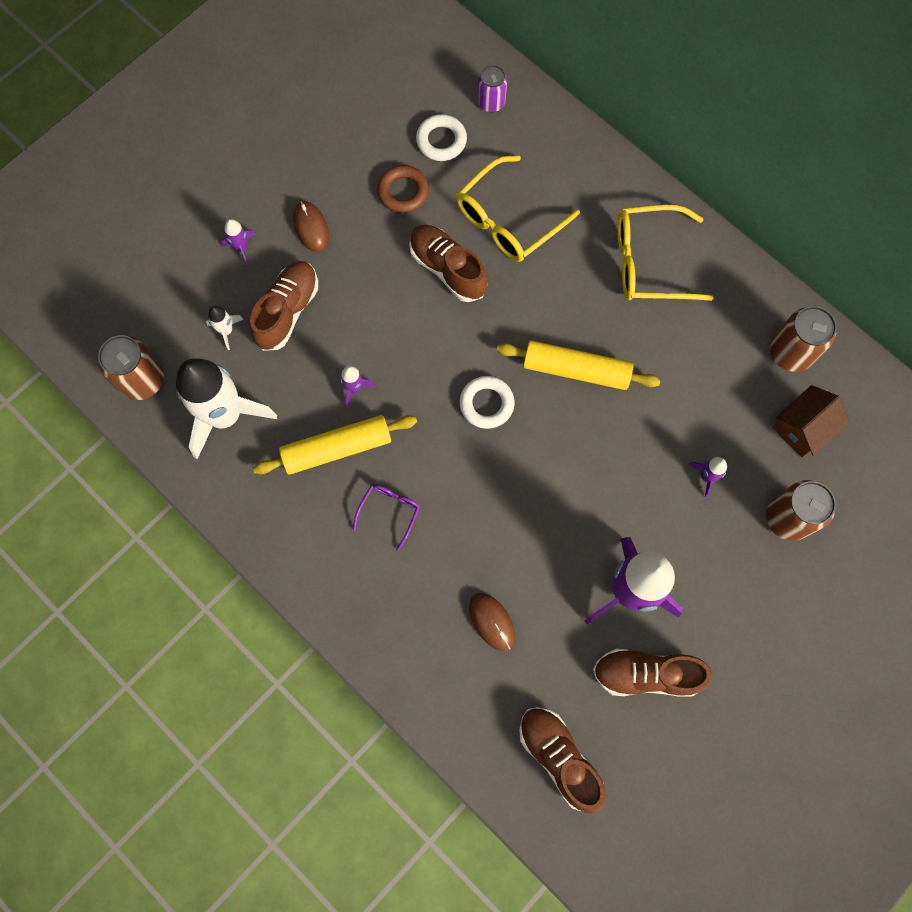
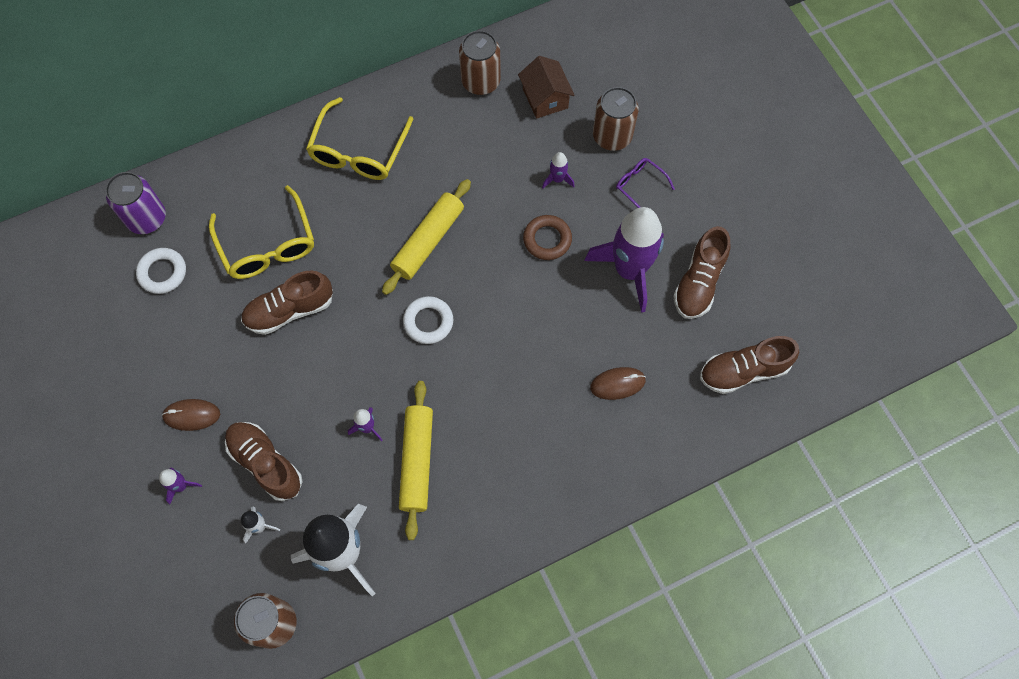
camera: 70 degrees left, 5 degrees down
(389, 512) = (493, 435): purple glasses -> purple glasses (640, 186)
(403, 192) = (196, 322): brown ring -> brown ring (547, 239)
(491, 102) = (147, 218): purple can -> purple can, size x1.52

